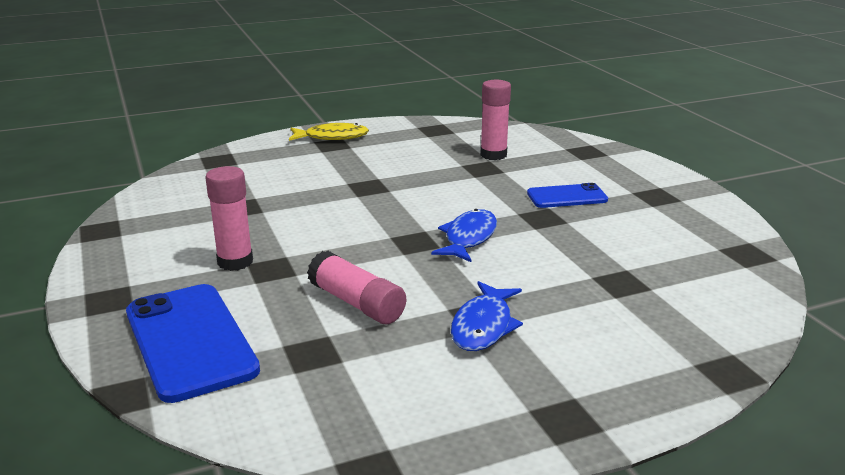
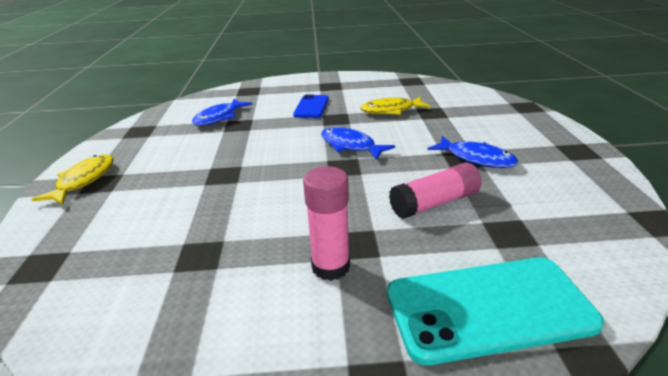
camera: 70 degrees left, 5 degrees up
(190, 341) = (488, 308): blue phone -> turquoise phone
(493, 155) = (219, 117): pink glue stick -> blue fish
(601, 250) = (391, 110): none -> yellow fish

